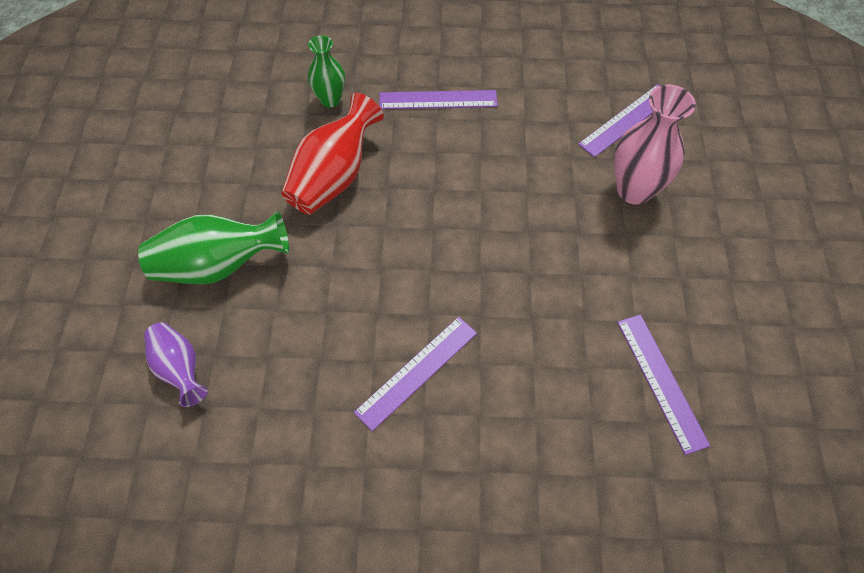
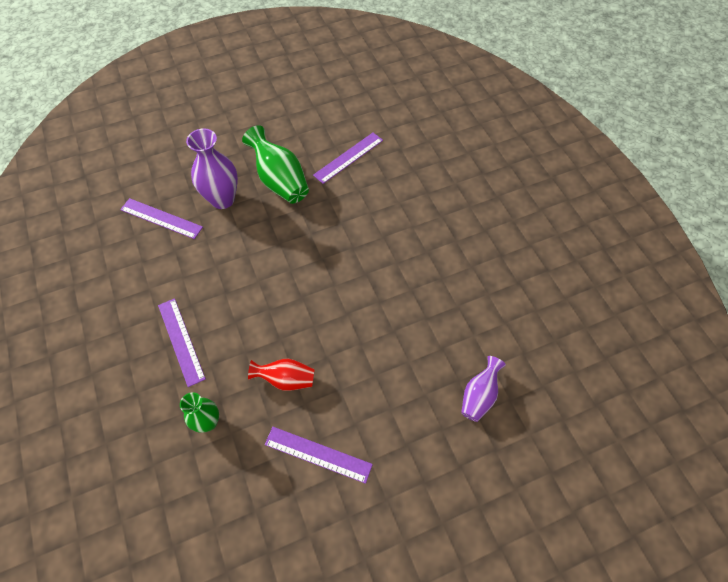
camera: 115 degrees left, 0 degrees up
(219, 265) = (396, 417): green vase -> green vase (280, 180)
(334, 177) = (286, 379): red vase -> red vase, size x0.62
(417, 372) = (405, 264): purple ruler -> purple ruler (318, 454)
(634, 190) = (222, 199): pink vase -> purple vase

